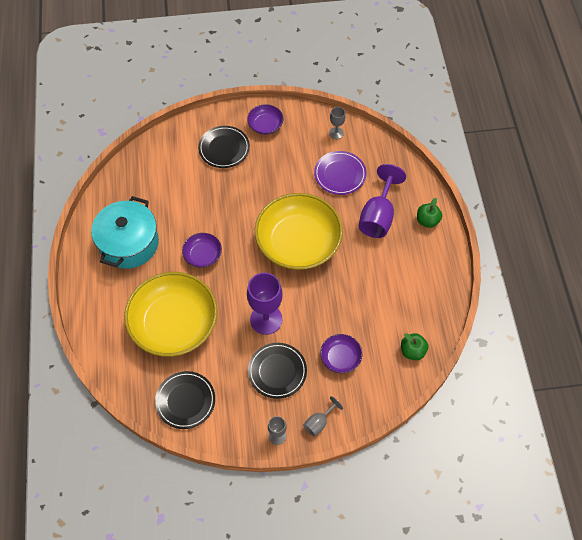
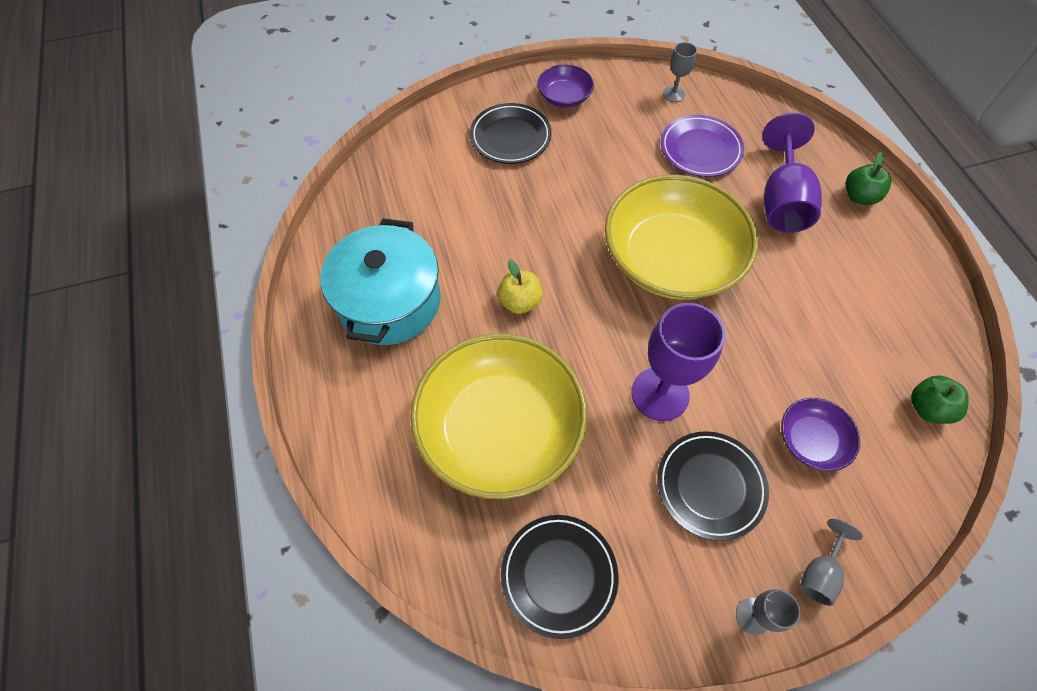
camera: 10 degrees left, 0 degrees up
(203, 255) = (520, 302): purple bowl -> yellow apple

